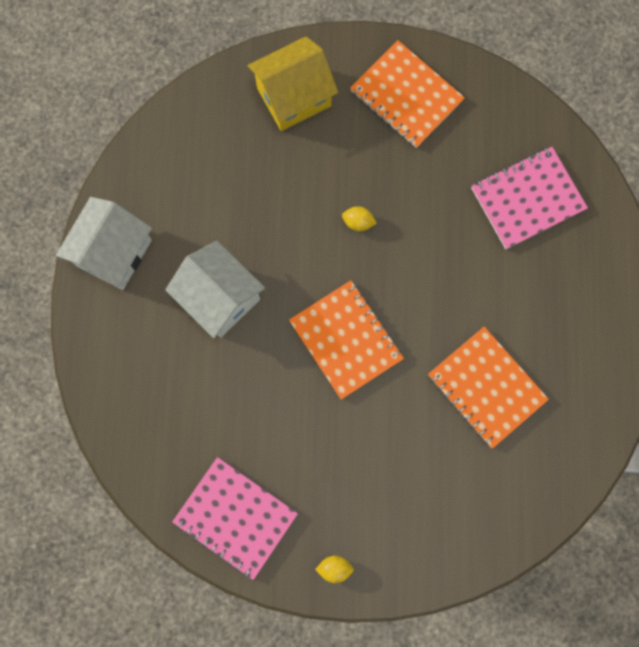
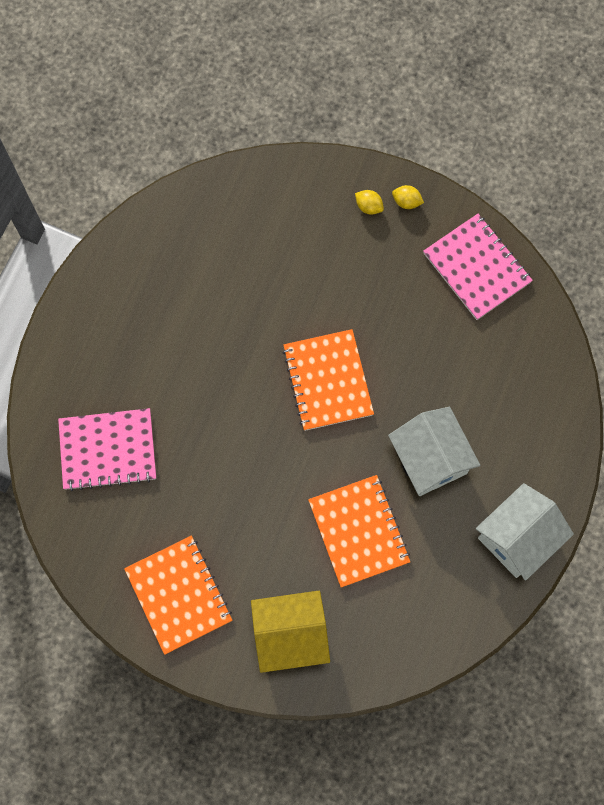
camera: 160 degrees left, 5 degrees down
(358, 222) = (275, 484): yellow lemon -> yellow lemon (368, 206)
(486, 387) = (220, 298): orange notebook -> orange notebook (359, 531)

